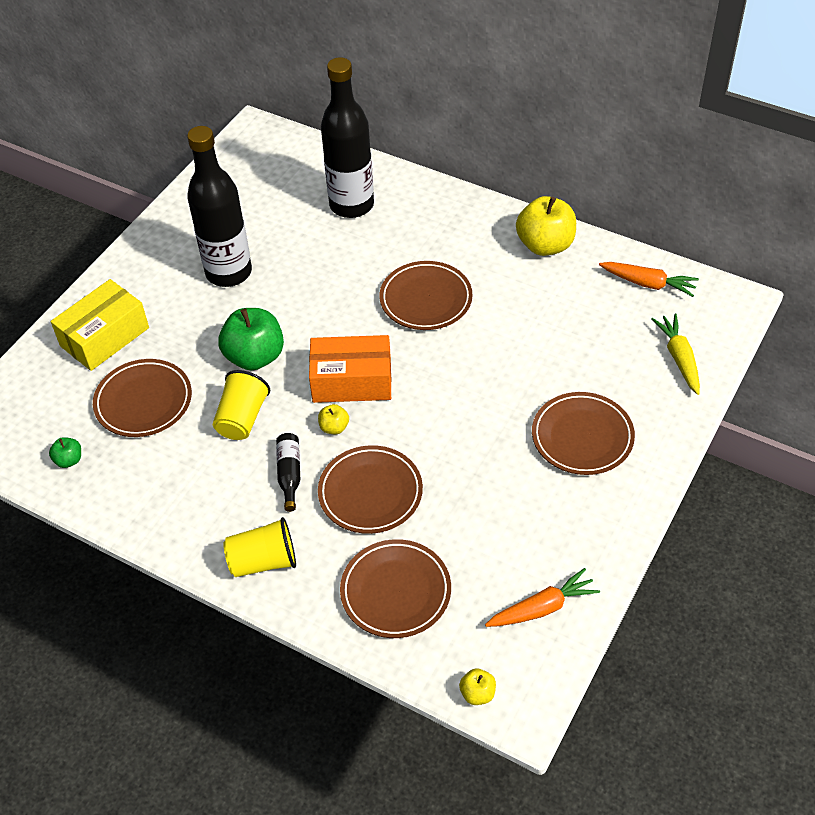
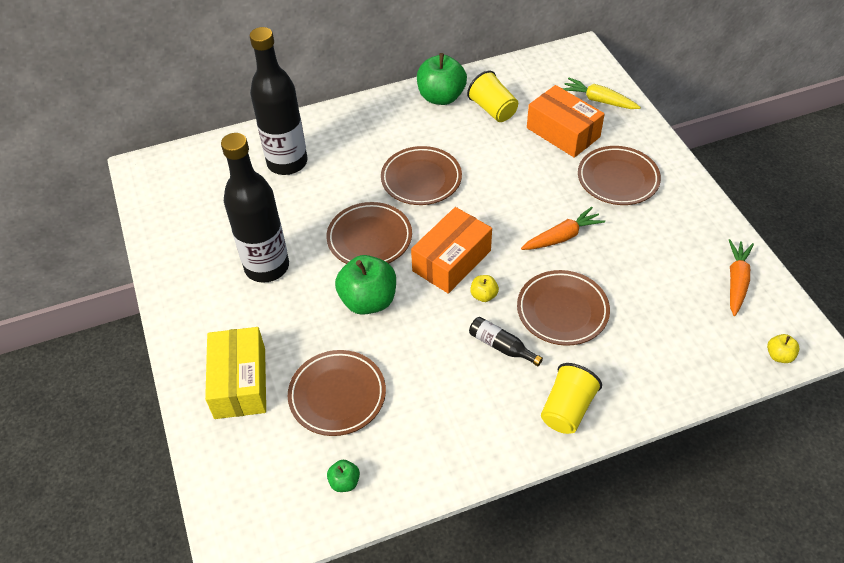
camera: 50 degrees left, 0 degrees up
(242, 418) = (420, 343): yellow cup -> yellow cup (493, 109)
(395, 592) = (660, 348): brown plate -> brown plate (369, 238)
(545, 245) = (441, 97): yellow apple -> green apple
(600, 358) = (563, 132): none -> orange box
(648, 283) = (526, 75): orange carrot -> orange carrot (562, 237)

